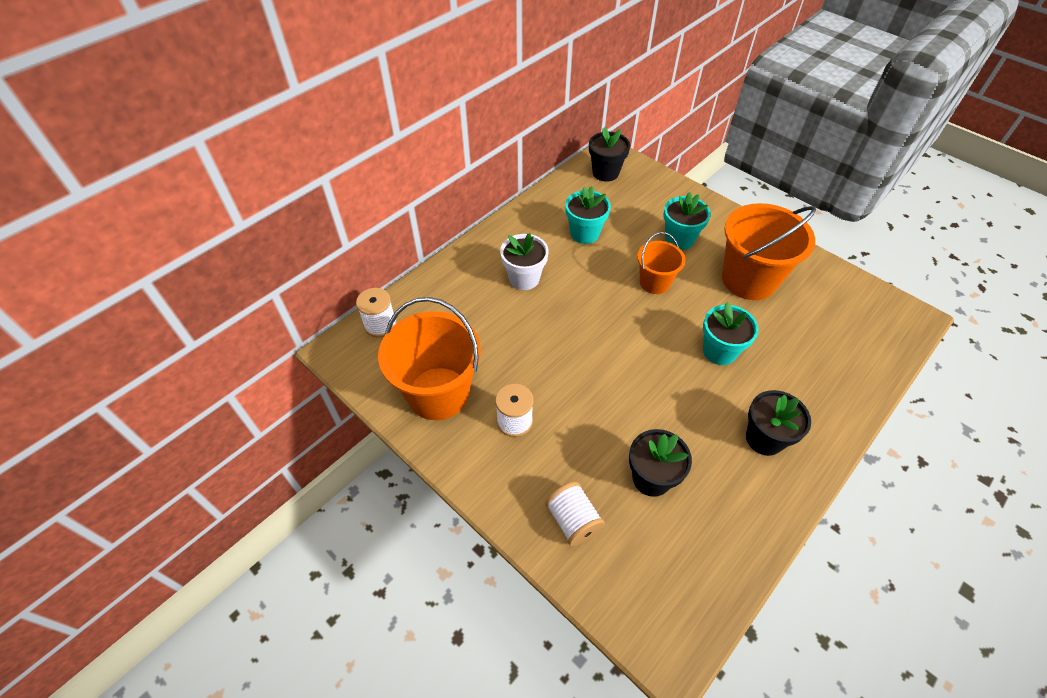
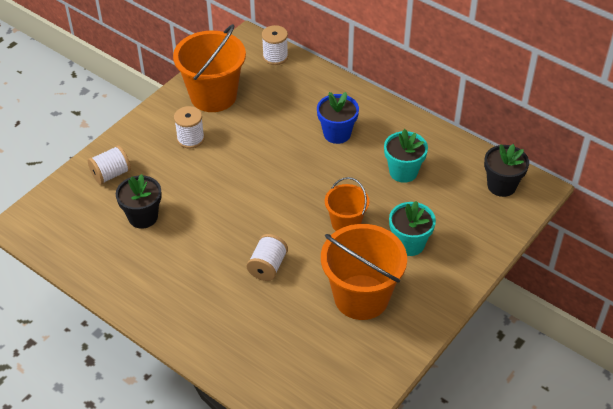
camera: 85 degrees right, 5 degrees down
(524, 278) = (337, 134): white flower pot -> blue flower pot
(719, 351) = (267, 266): turquoise flower pot -> white spool
(764, 439) = (178, 290): black flower pot -> none

